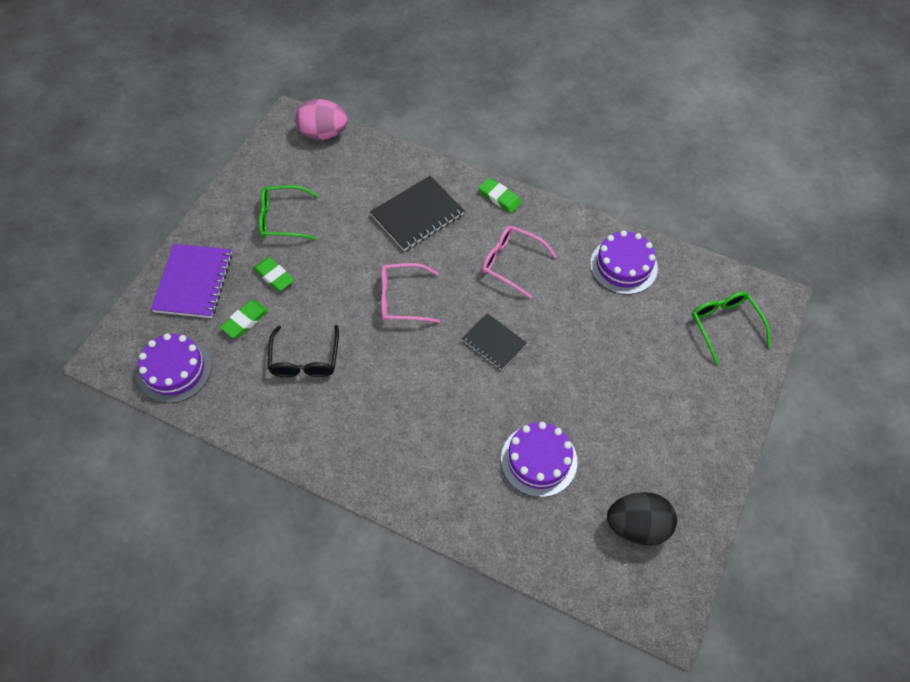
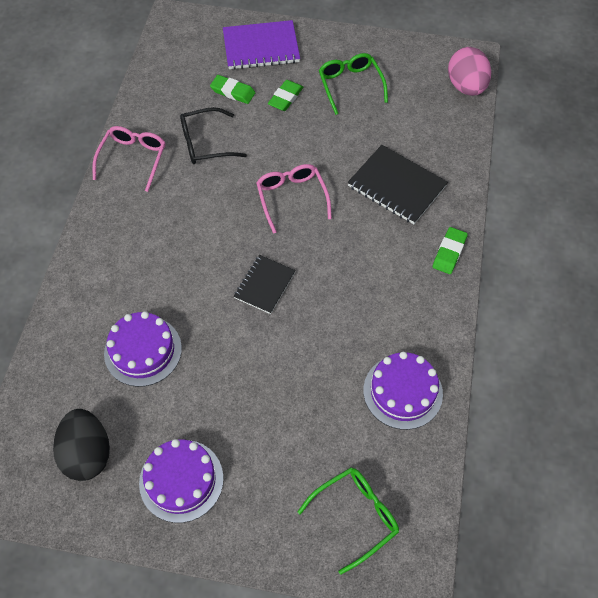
camera: 75 degrees right, 0 degrees up
(175, 370) = (173, 62): purple cake -> purple cake (181, 480)
(511, 263) = (367, 280): pink glasses -> pink glasses (133, 159)

